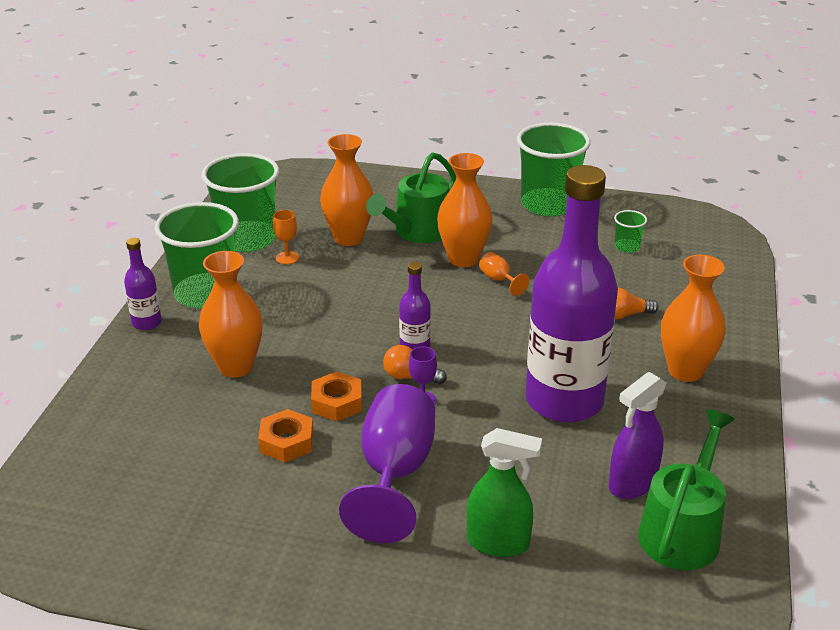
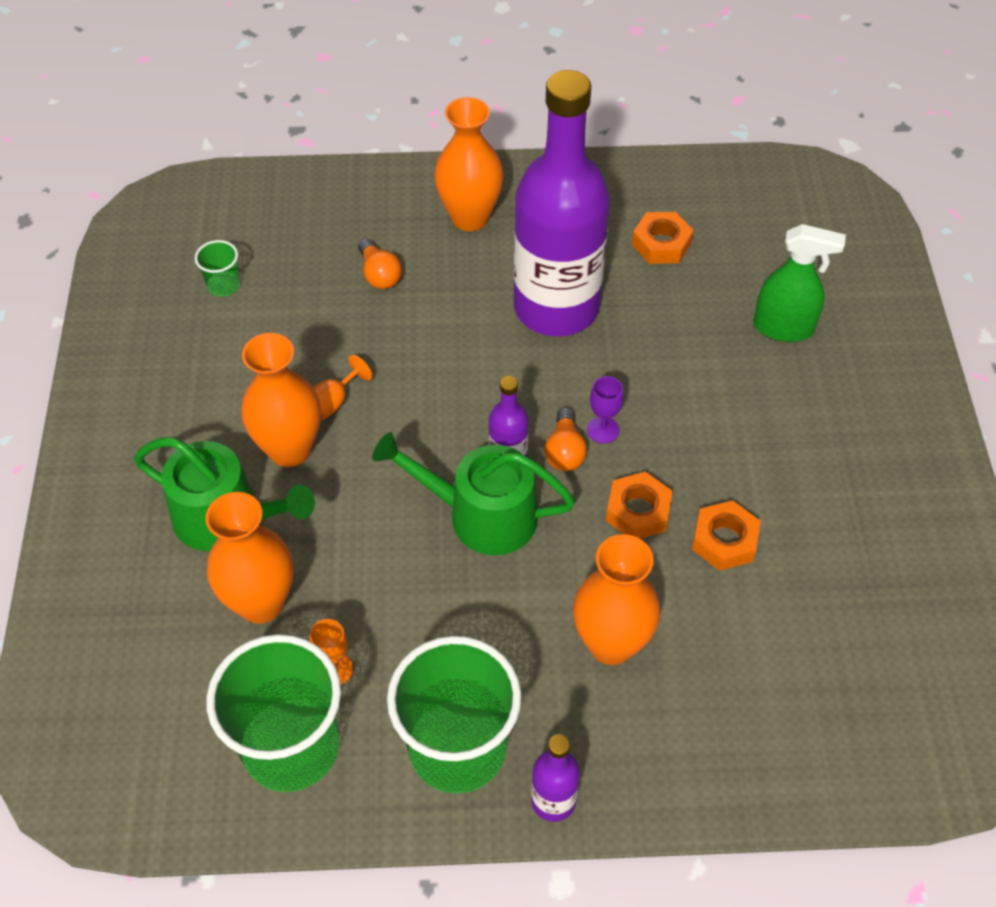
camera: 105 degrees left, 20 degrees up
(395, 473) = (728, 428): purple goblet -> none
(498, 543) = (783, 328): green spray bottle -> green spray bottle turned 105 degrees clockwise
(548, 204) = (123, 378): green cup -> none
(632, 484) = (661, 244): purple spray bottle -> orange nut
(682, 531) = (707, 207): green watering can -> green watering can (482, 515)

